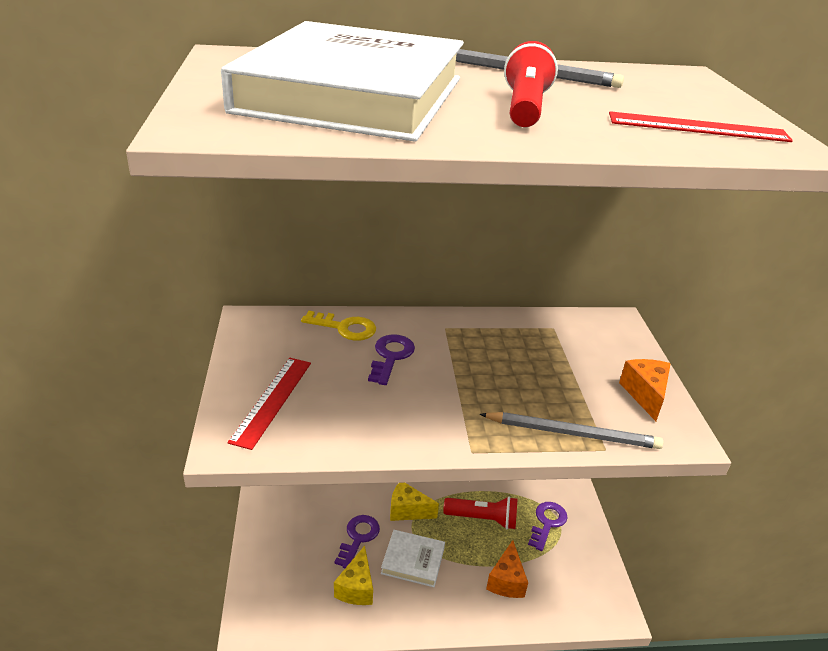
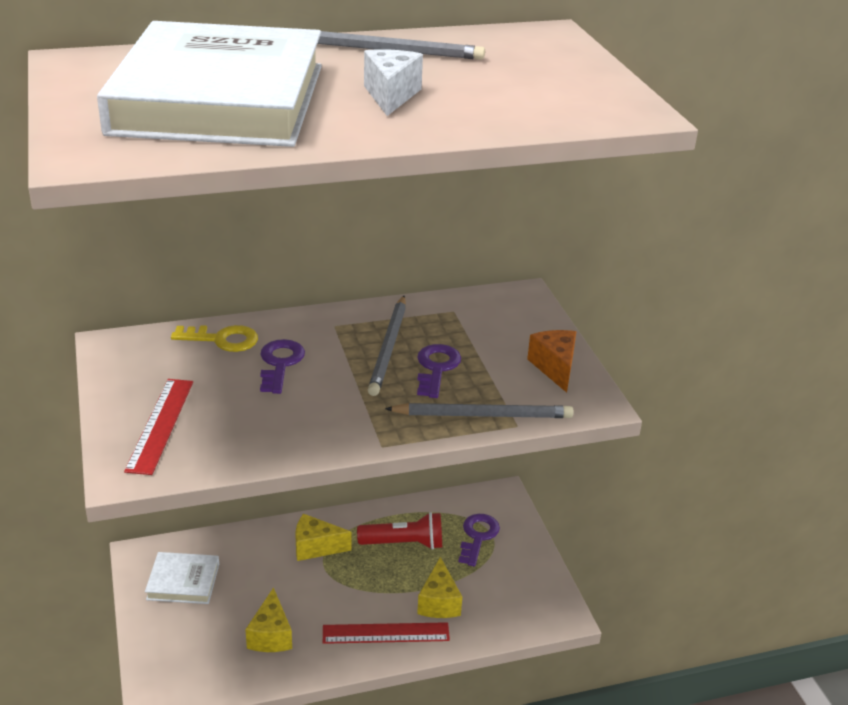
camera: 10 degrees left, 0 degrees up
(358, 538) = (263, 584): purple key -> purple key (436, 368)
(413, 561) = (330, 598): white book -> white book (183, 581)
(491, 354) = (389, 347): none -> grey pencil
(506, 581) = (439, 602): orange cheese -> yellow cheese
(525, 108) = (391, 96): red flashlight -> white cheese
(697, 127) = (555, 99): red ruler -> red ruler (386, 633)

